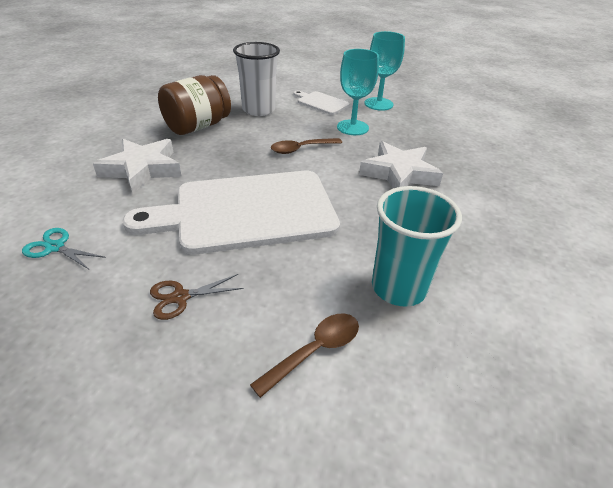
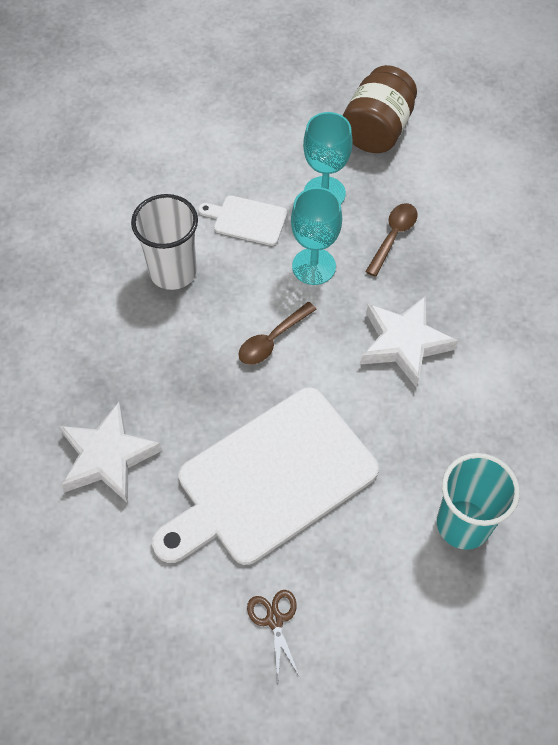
camera: 20 degrees left, 20 degrees up
(55, 247) = (109, 613): turquoise scissors -> none
(180, 297) = (275, 620): brown scissors -> brown scissors turned 120 degrees clockwise
(197, 126) = (116, 343): brown jar -> brown jar (377, 130)
(315, 351) = (420, 626): brown spoon -> brown spoon (393, 236)

